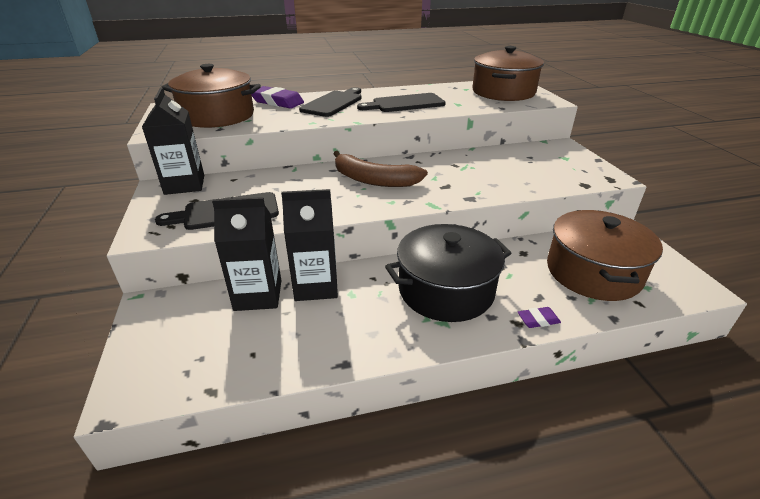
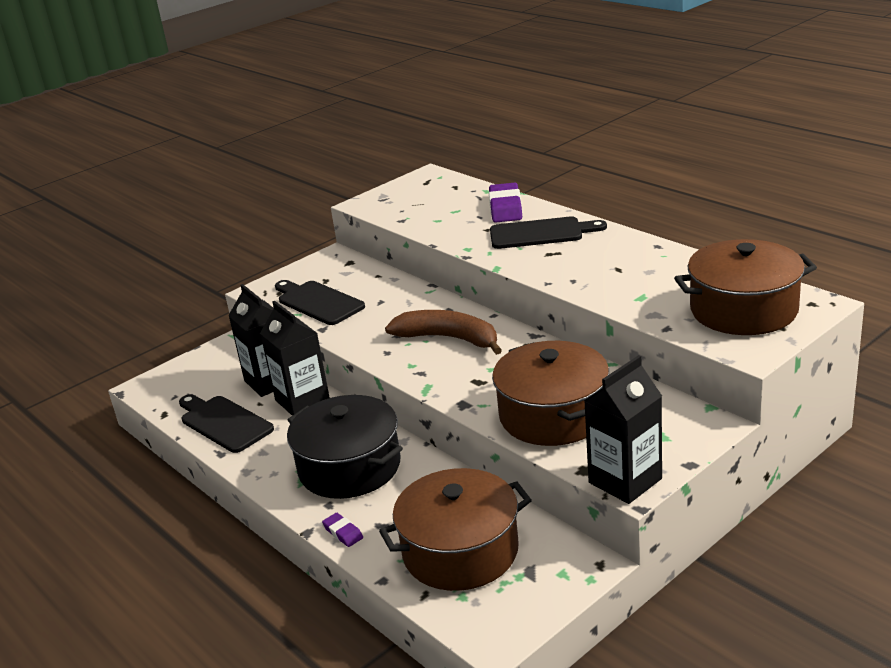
camera: 65 degrees right, 5 degrees down
(184, 185) = (346, 262): black carton -> black carton (625, 481)
(217, 116) = (430, 204): brown pot -> brown pot (553, 415)
(374, 180) = (448, 338): brown banana -> brown banana turned 120 degrees clockwise
(405, 104) = (594, 268): black cutting board -> black cutting board (224, 423)

